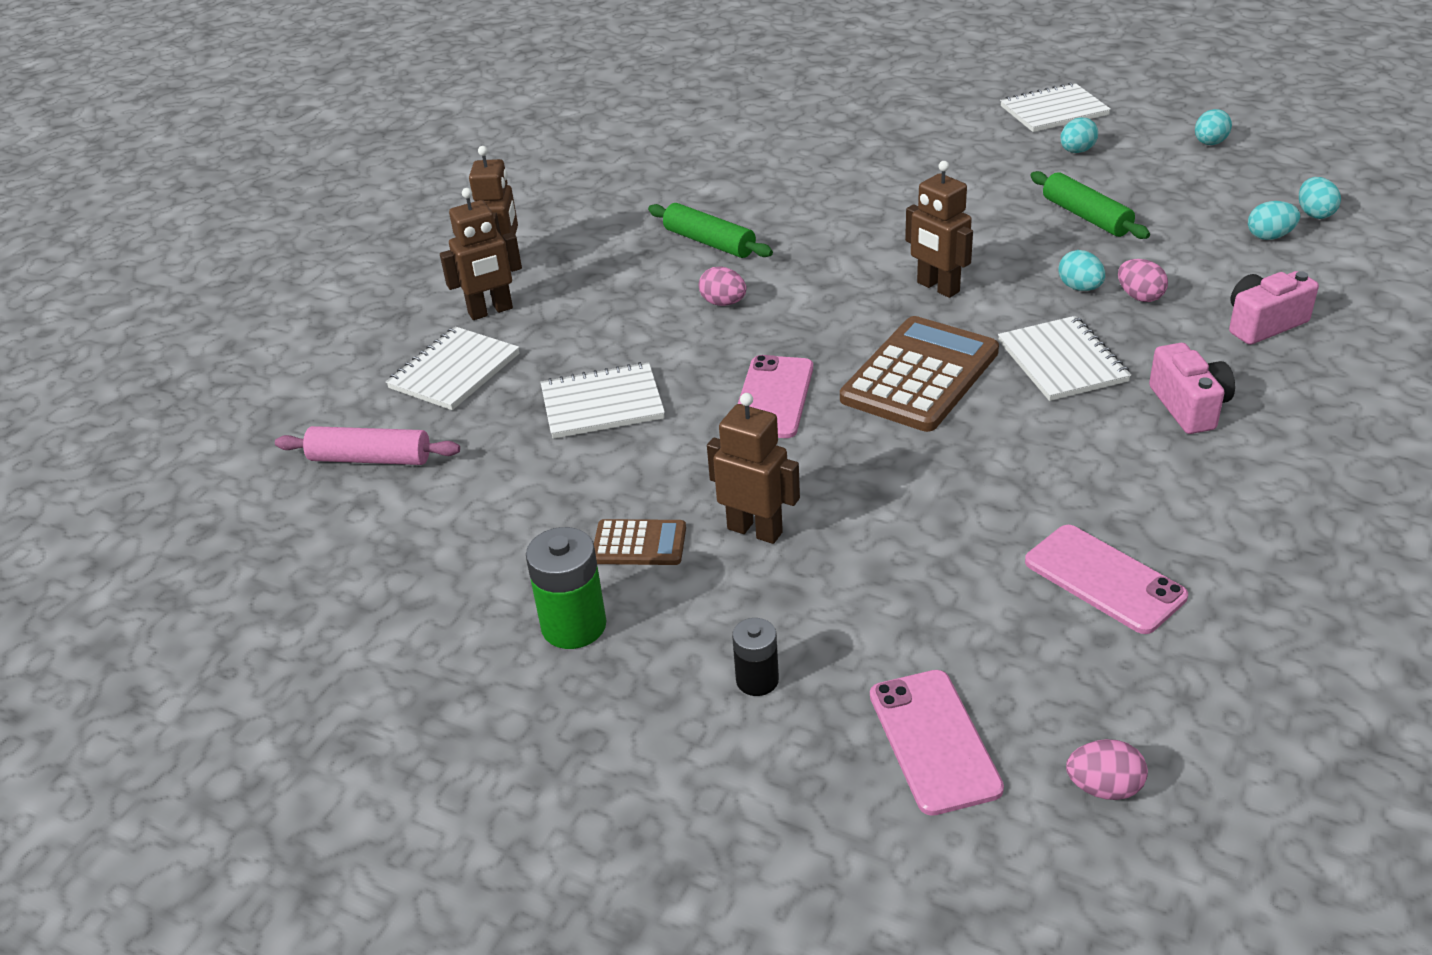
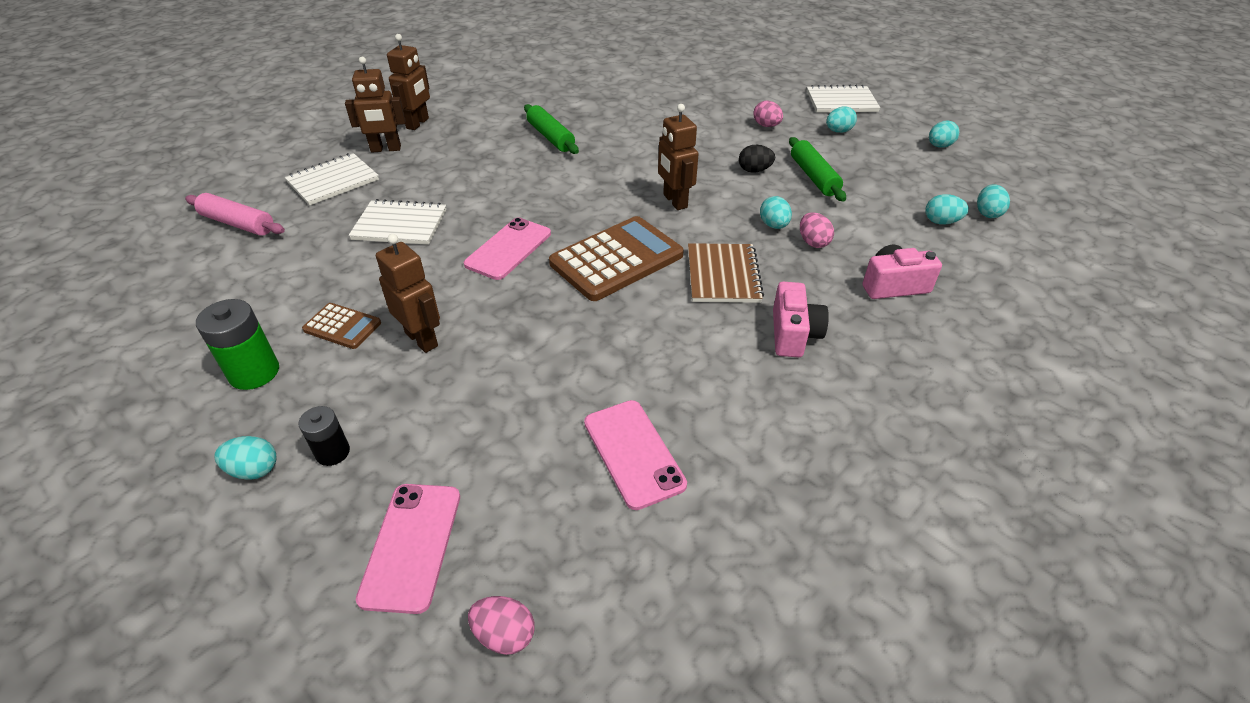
camera: 15 degrees right, 5 degrees up
(678, 726) = (254, 470): none -> turquoise egg
(723, 303) = (528, 178): pink egg -> pink egg (766, 125)
(1008, 225) = (754, 170): none -> black egg
(1062, 361) = (723, 275): white notebook -> brown notebook

